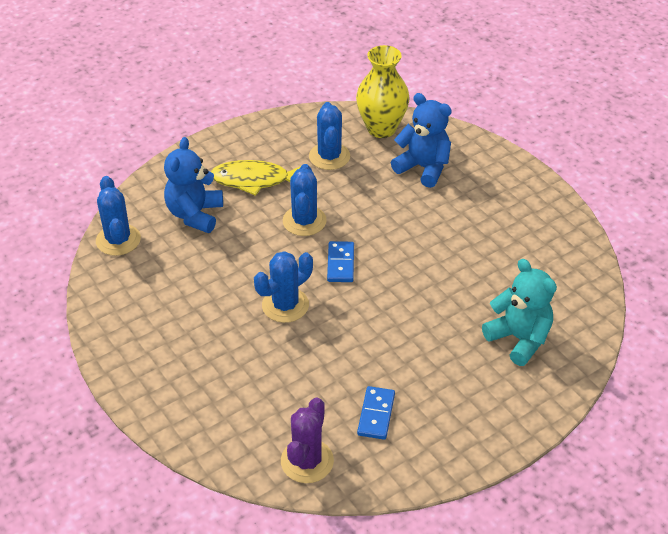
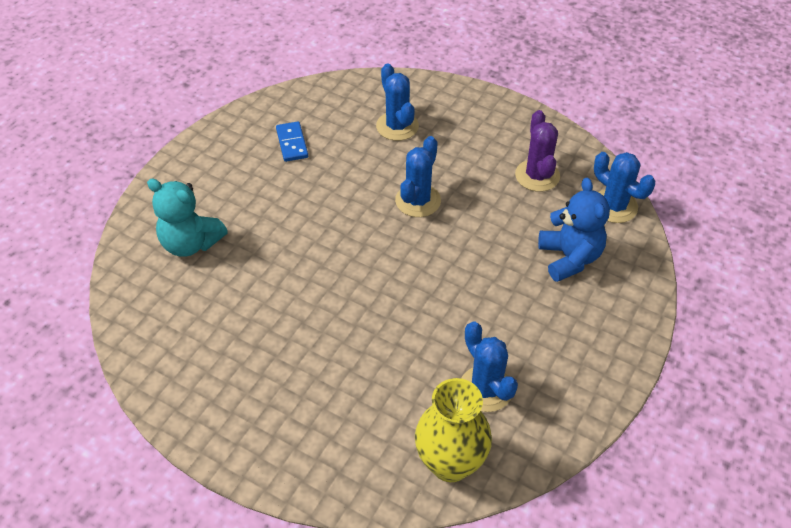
camera: 155 degrees right, 5 degrees up
(255, 180) = (544, 322): yellow fish -> none
(304, 221) = (457, 291): blue cactus -> blue cactus (397, 126)
(307, 461) = (327, 99): purple cactus -> purple cactus (537, 176)
(340, 263) = (392, 258): blue domino -> none
(423, 168) = (366, 416): blue teddy bear -> none

